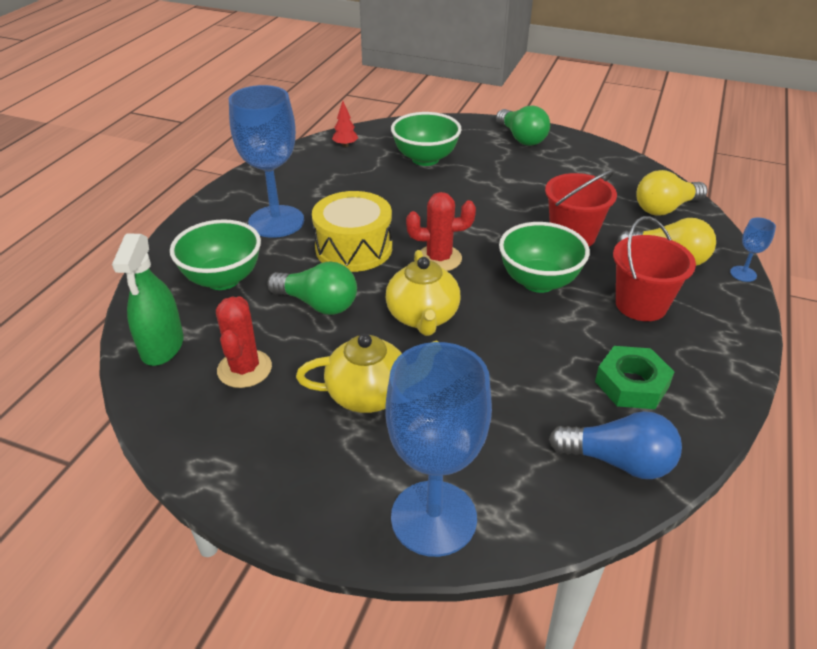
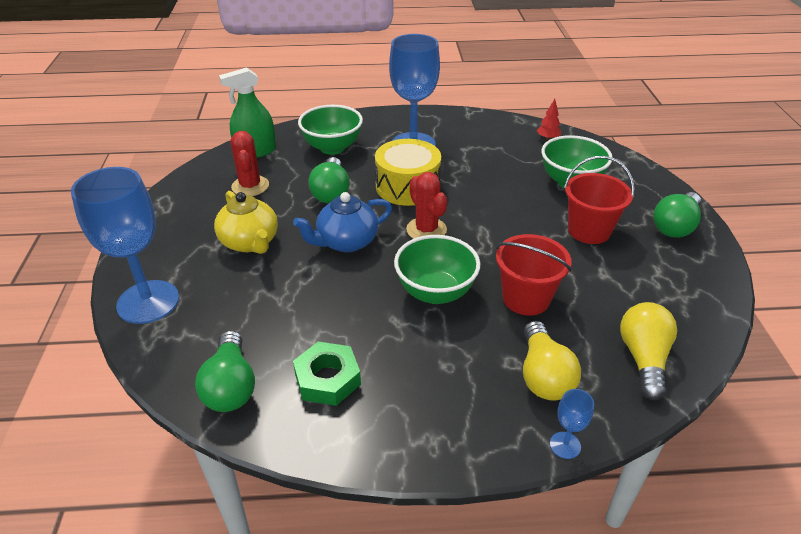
camera: 65 degrees right, 0 degrees up
(244, 369) = (250, 186): red cactus -> red cactus turned 75 degrees counterclockwise
(422, 317) = (346, 242): yellow teapot -> blue teapot
(618, 461) = (231, 386): blue light bulb -> green light bulb
(641, 304) = (447, 367): red bucket -> red bucket (589, 230)
(665, 208) = (643, 359): yellow light bulb -> yellow light bulb turned 60 degrees clockwise

